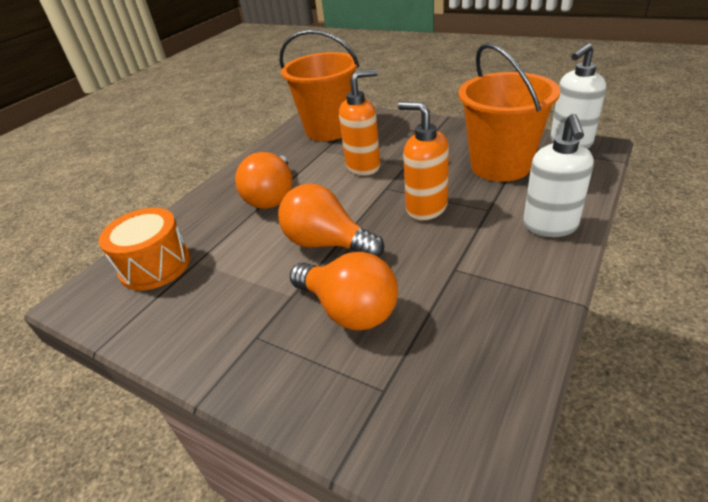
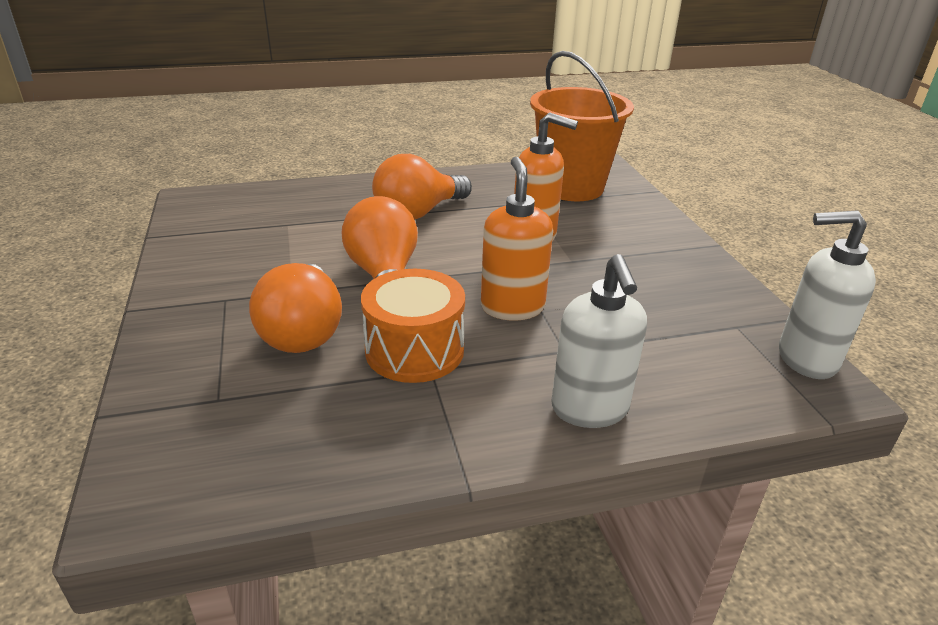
camera: 40 degrees right, 5 degrees down
(155, 265) = (262, 209): orange drum -> orange drum (414, 350)
(500, 166) = (666, 324): orange bucket -> none
(550, 226) = (590, 409): white soap dispenser -> white soap dispenser turned 60 degrees counterclockwise

